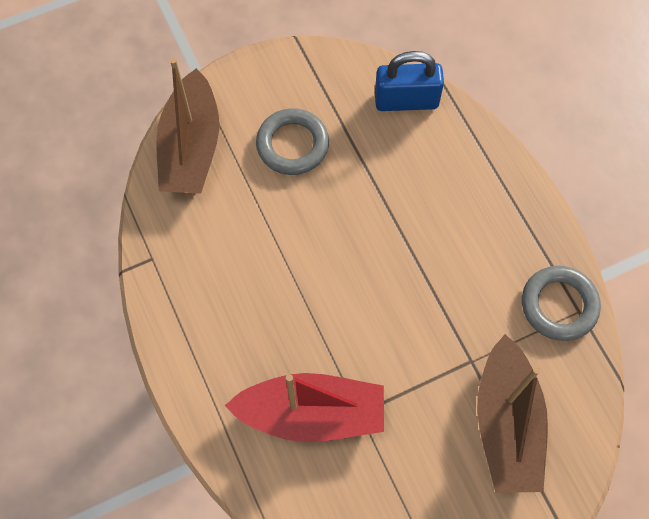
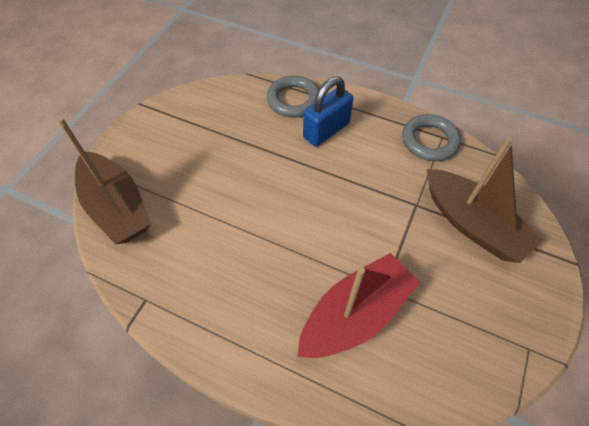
camera: 40 degrees left, 10 degrees down
(292, 145) = (190, 160): grey ring -> grey ring (293, 100)
(406, 100) = (241, 95): blue padlock -> blue padlock (326, 130)

